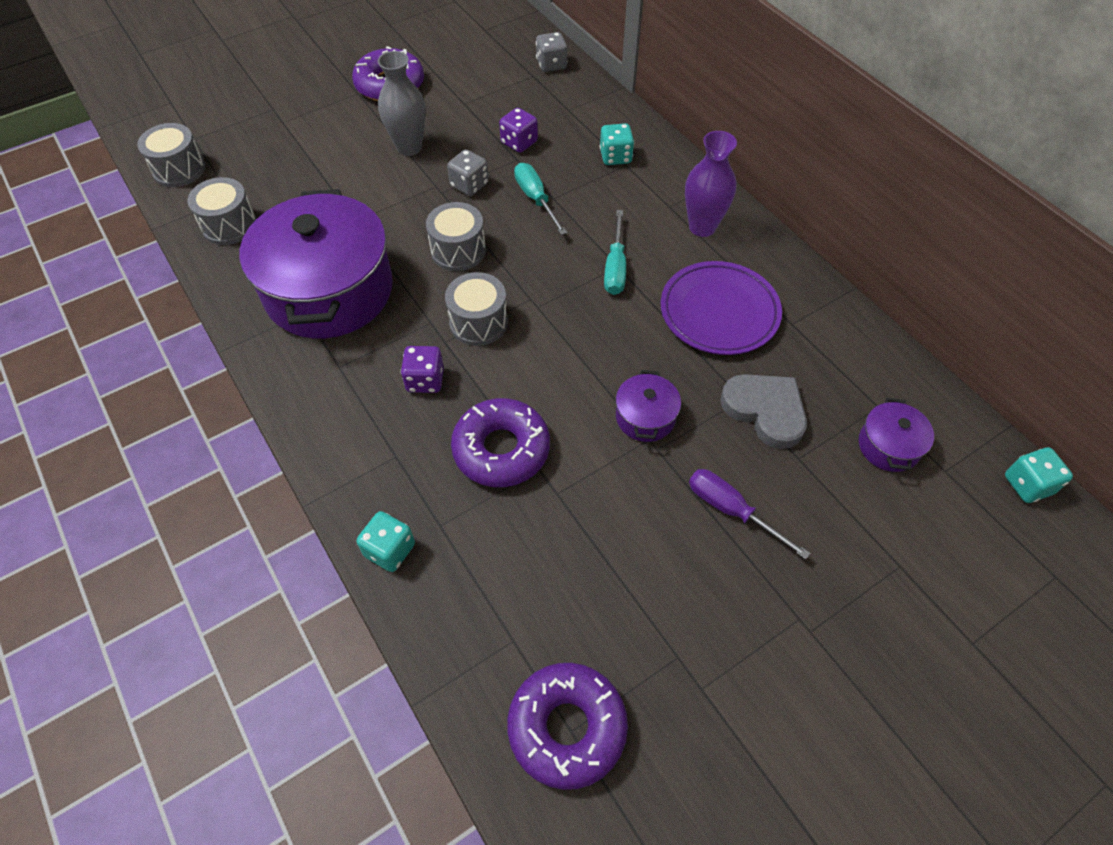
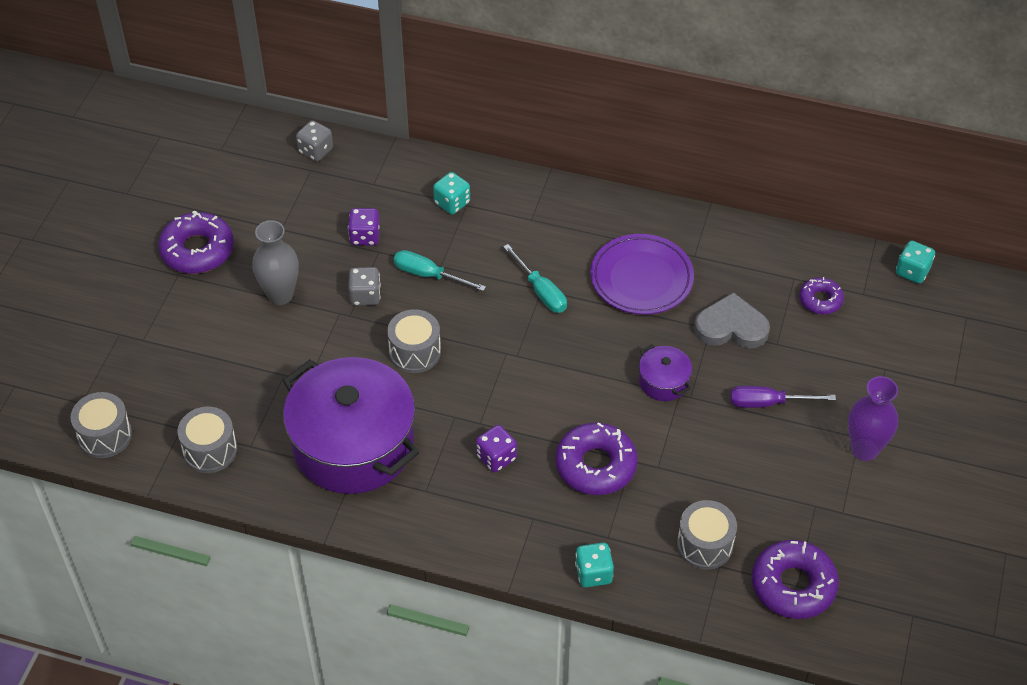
camera: 40 degrees left, 5 degrees down
(478, 322) = (488, 394): grey drum -> grey drum (705, 545)
(702, 227) = (570, 221): purple vase -> purple vase (864, 449)
(888, 446) = (820, 300): purple pot -> purple donut

